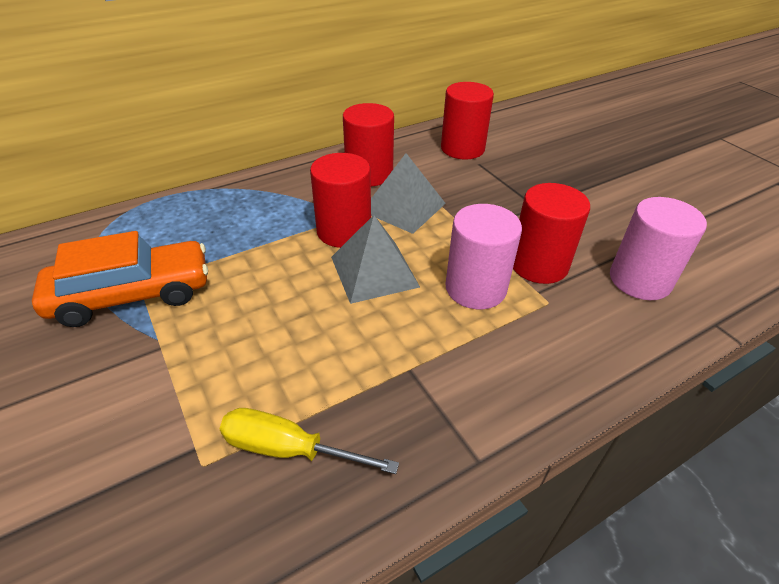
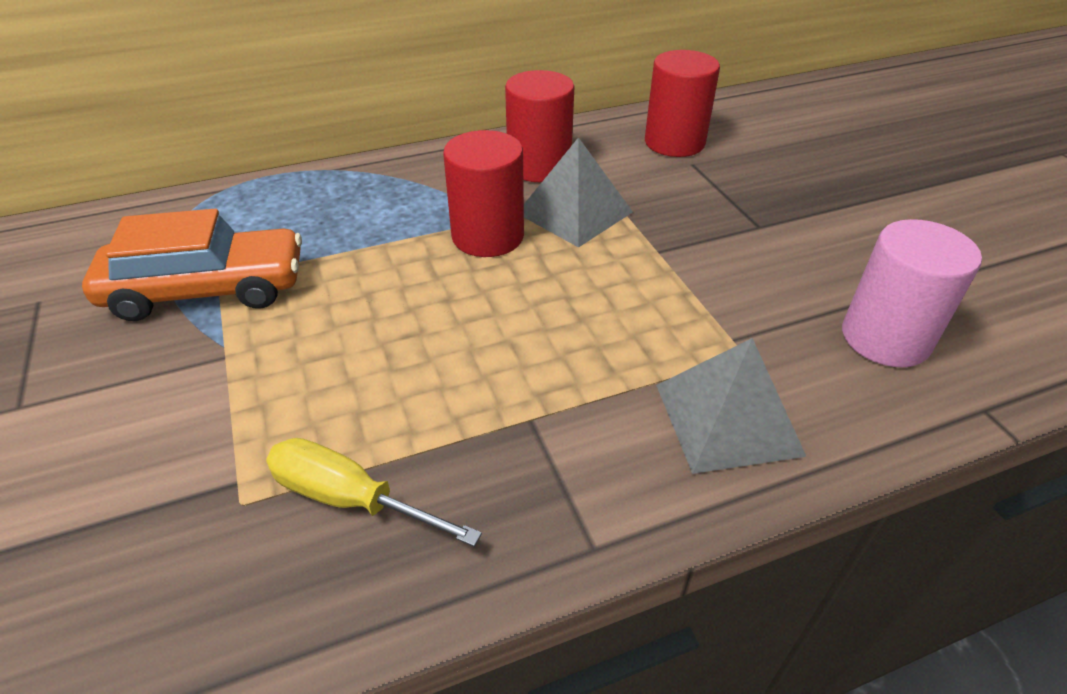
camera: 10 degrees right, 0 degrees up
(374, 271) = (515, 291): grey pyramid -> grey pyramid (727, 418)
(475, 288) = (646, 326): pink cylinder -> none
(538, 264) = (742, 303): red cylinder -> none

